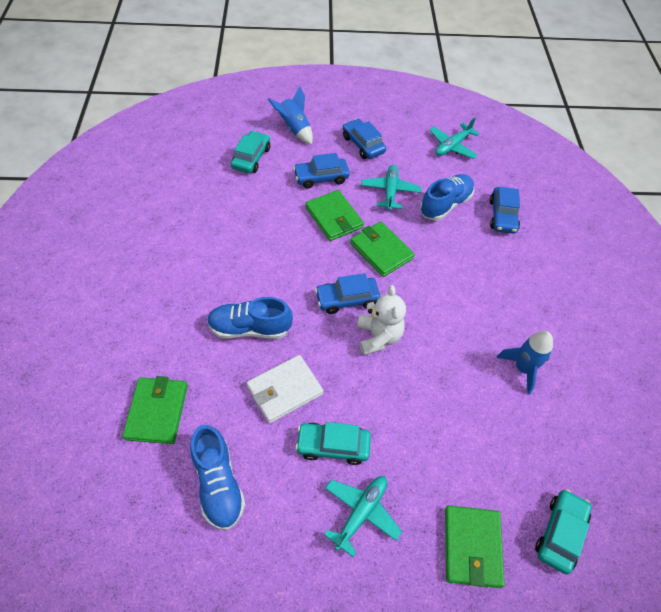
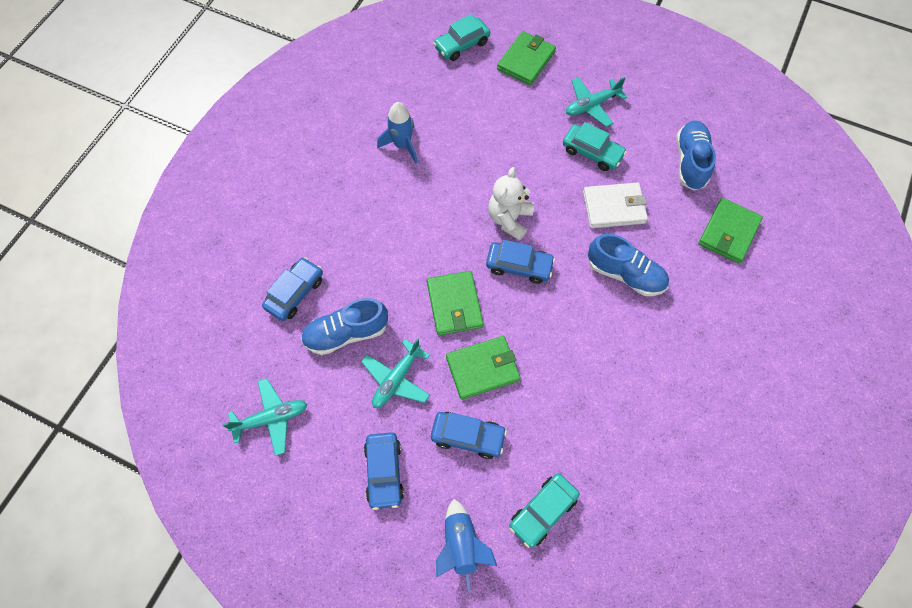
camera: 150 degrees left, 10 degrees up
(334, 218) = (483, 368): green wallet -> green wallet turned 75 degrees clockwise

